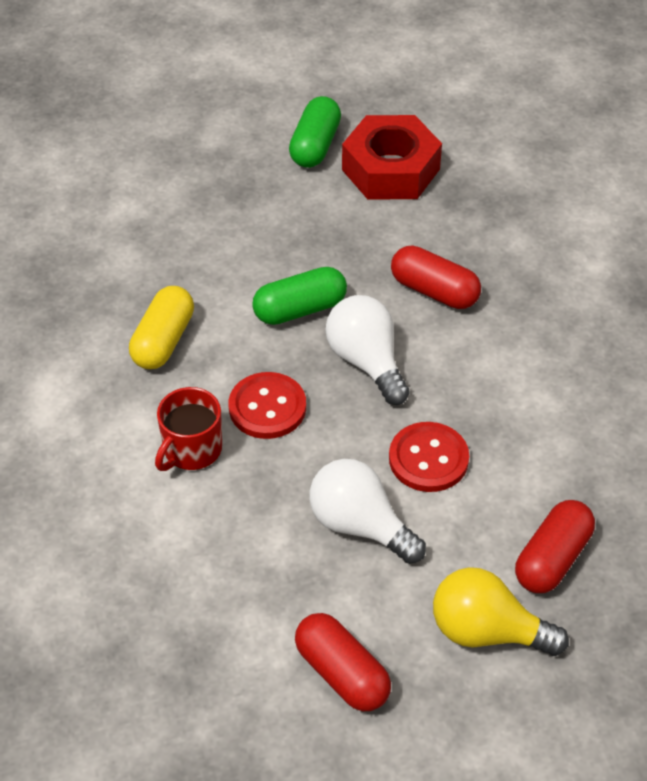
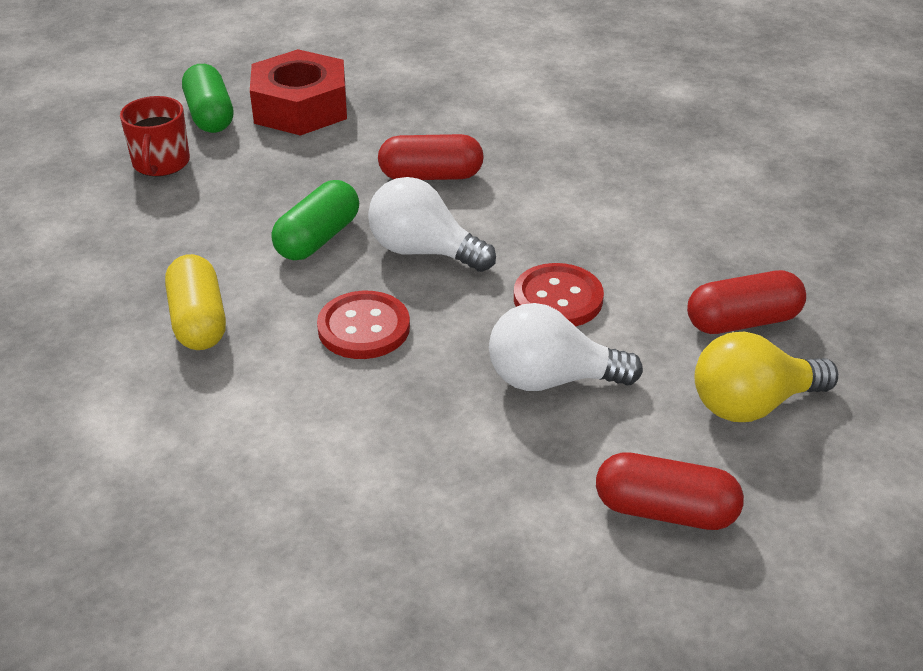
camera: 35 degrees left, 10 degrees down
(191, 449) = (319, 398): red mug -> red mug (161, 163)
(552, 558) = (742, 321): red capsule -> red capsule turned 75 degrees clockwise

